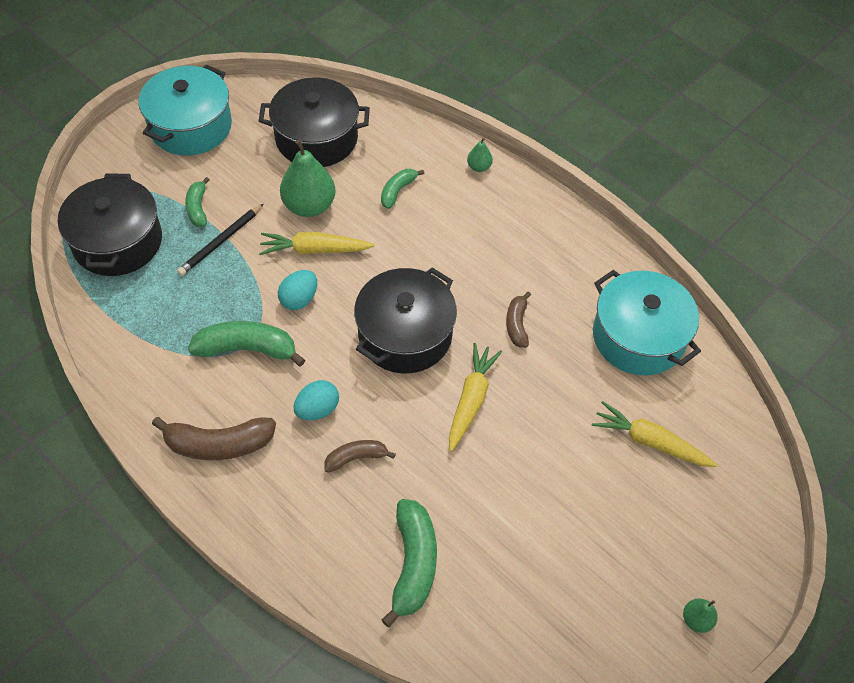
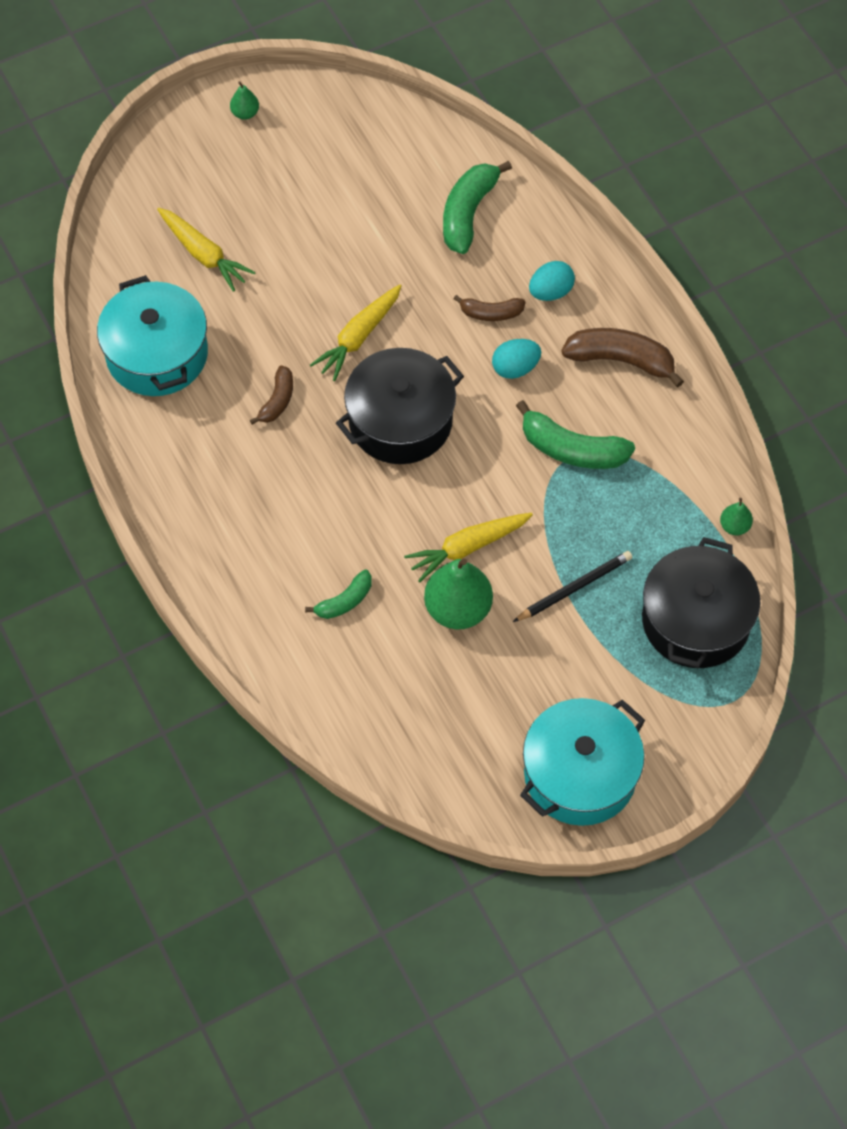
camera: 160 degrees left, 5 degrees up
(198, 208) = (593, 642): green banana -> none
(299, 299) = (502, 491): turquoise egg -> turquoise egg (550, 292)
(315, 250) = (468, 548): yellow carrot -> yellow carrot turned 135 degrees clockwise
(316, 138) = (420, 709): black pot -> none
(479, 167) = (231, 609): green pear -> green pear (734, 526)

